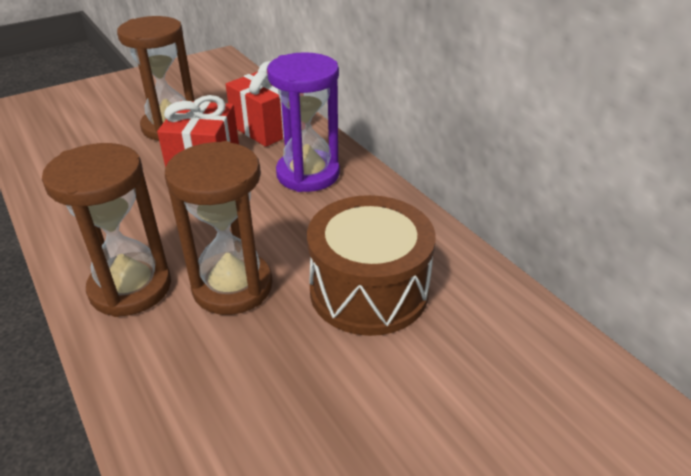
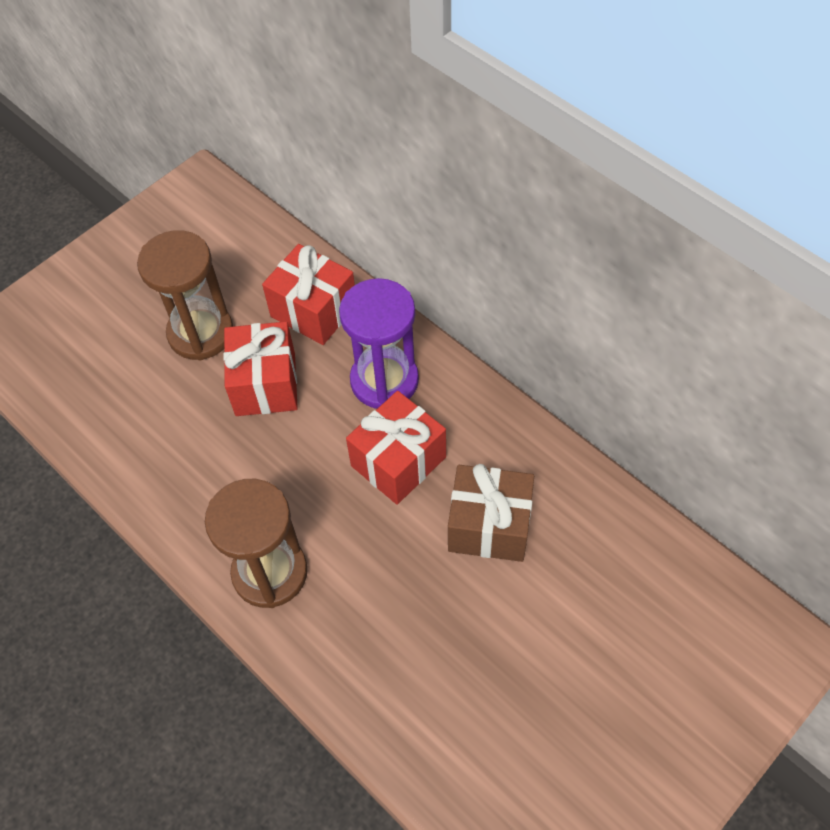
camera: 10 degrees left, 20 degrees up
(232, 286) = (364, 550): brown hourglass -> none
(297, 227) = (398, 461): none -> red gift
(369, 290) = (489, 526): brown drum -> brown gift

